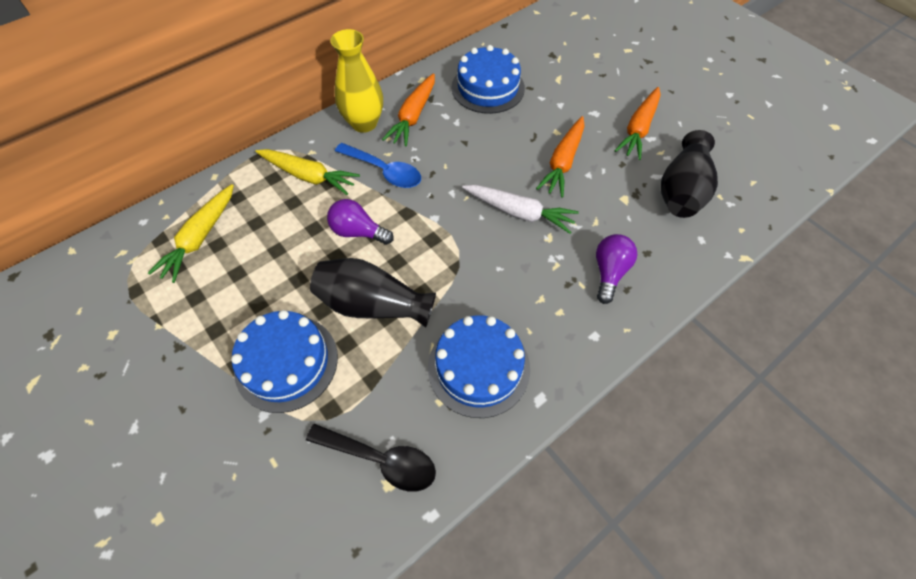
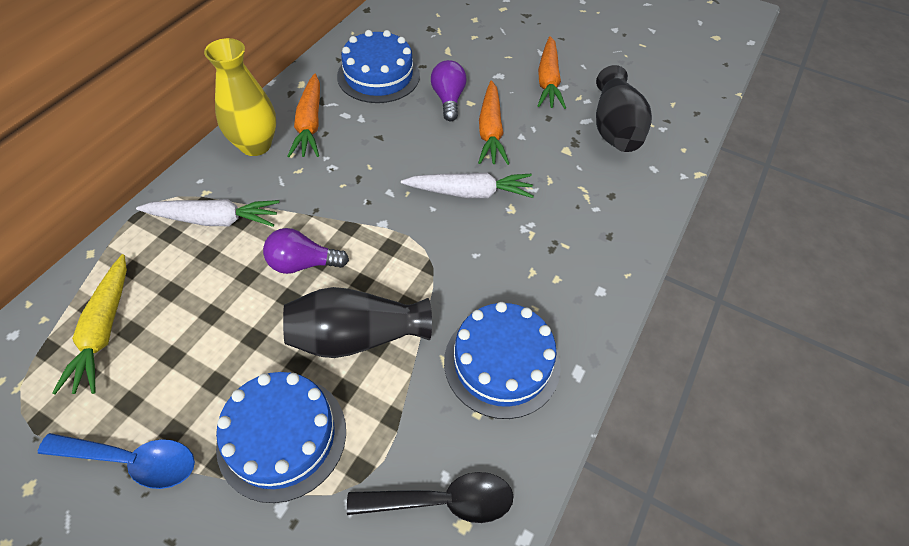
camera: 25 degrees left, 5 degrees down
(309, 176) = (214, 220): yellow carrot -> white carrot
(384, 171) = (303, 190): blue spoon -> blue spoon (132, 461)
(609, 272) = (585, 225): purple light bulb -> purple light bulb (448, 99)

